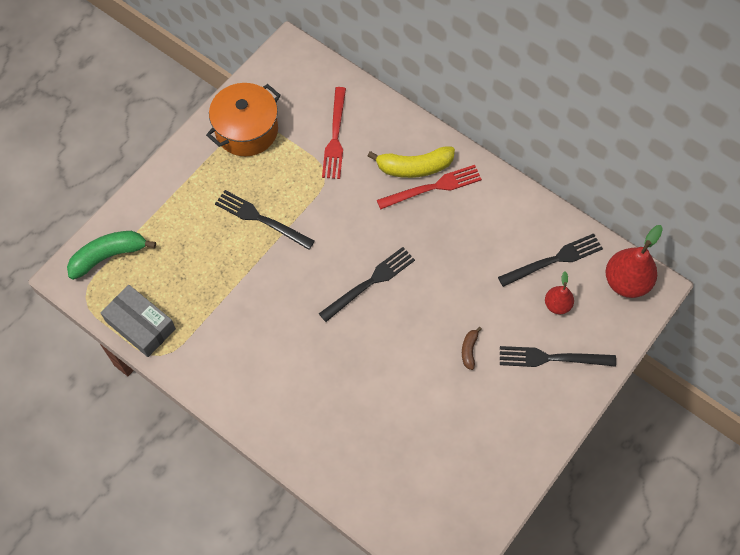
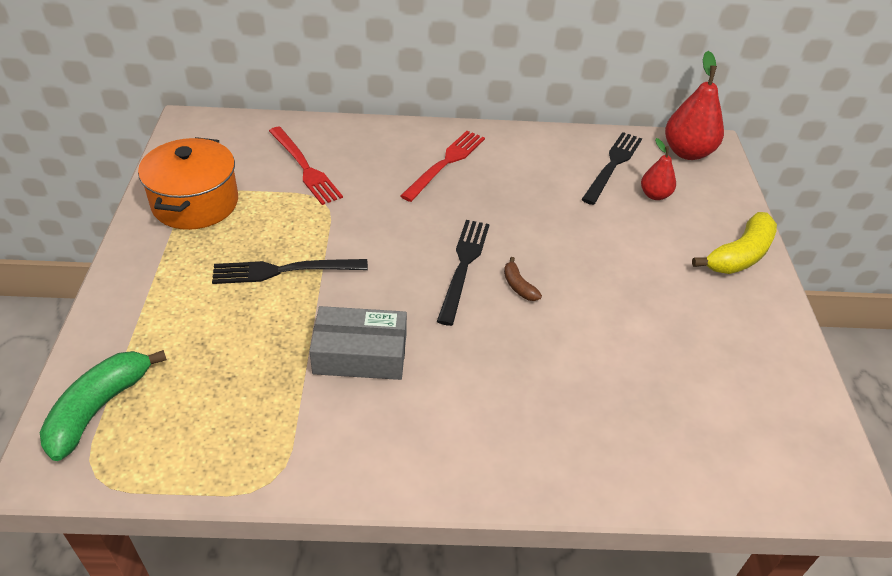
camera: 40 degrees left, 20 degrees down
(140, 325) = (211, 462): grey box -> grey box (360, 354)
(414, 167) = (411, 157): yellow banana -> yellow banana (739, 255)
(469, 350) = (622, 270): brown banana -> brown banana (518, 286)
(552, 358) = (699, 236): black fork -> none

